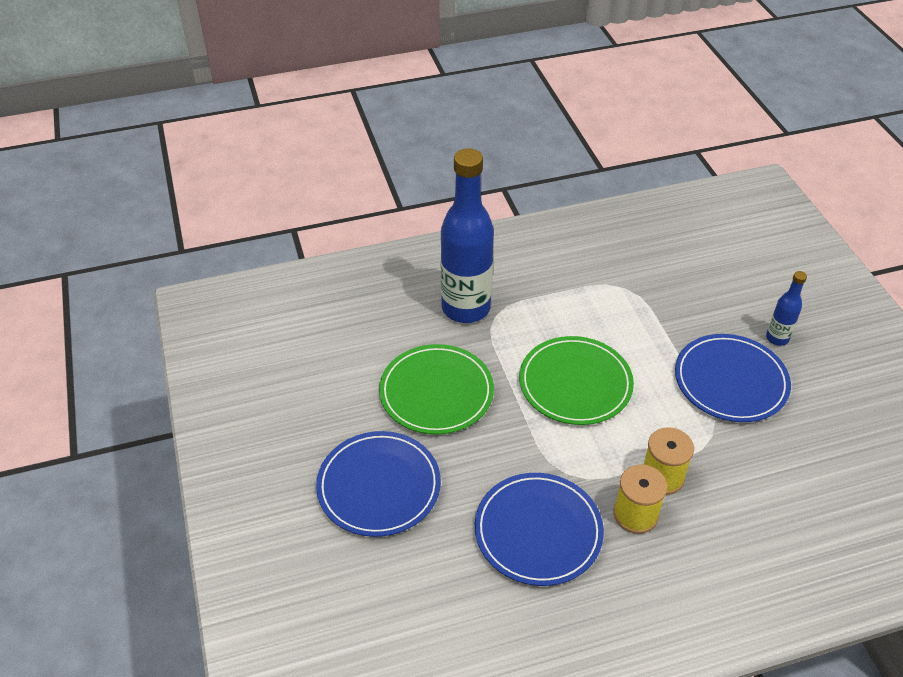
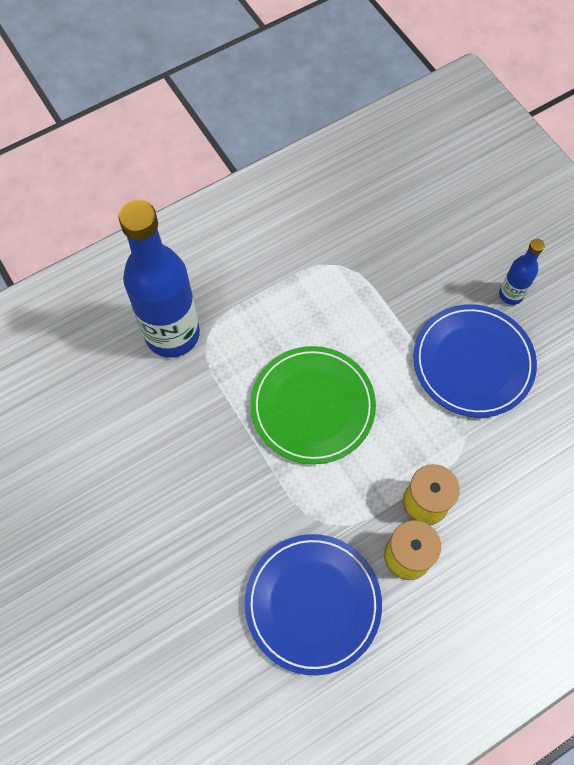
camera: 15 degrees left, 20 degrees up
(379, 486) = (133, 593): blue plate -> none
(436, 392) = (166, 455): green plate -> none

